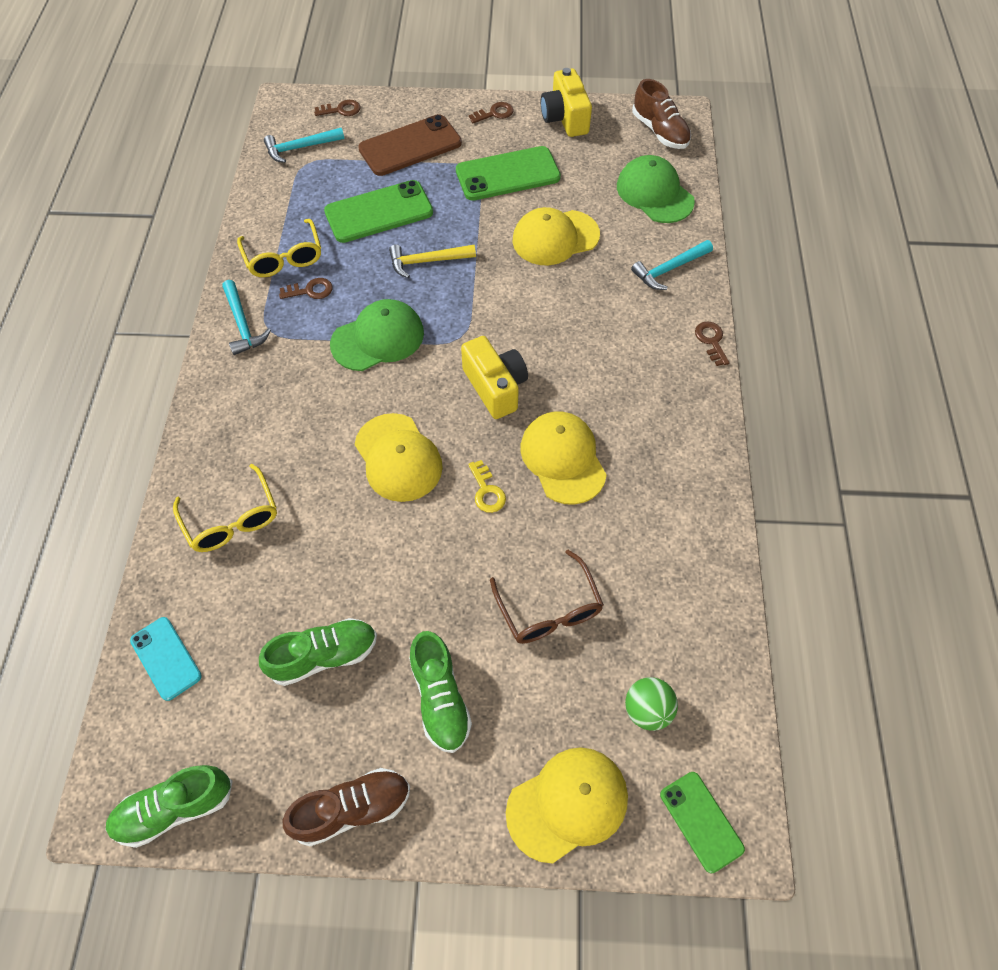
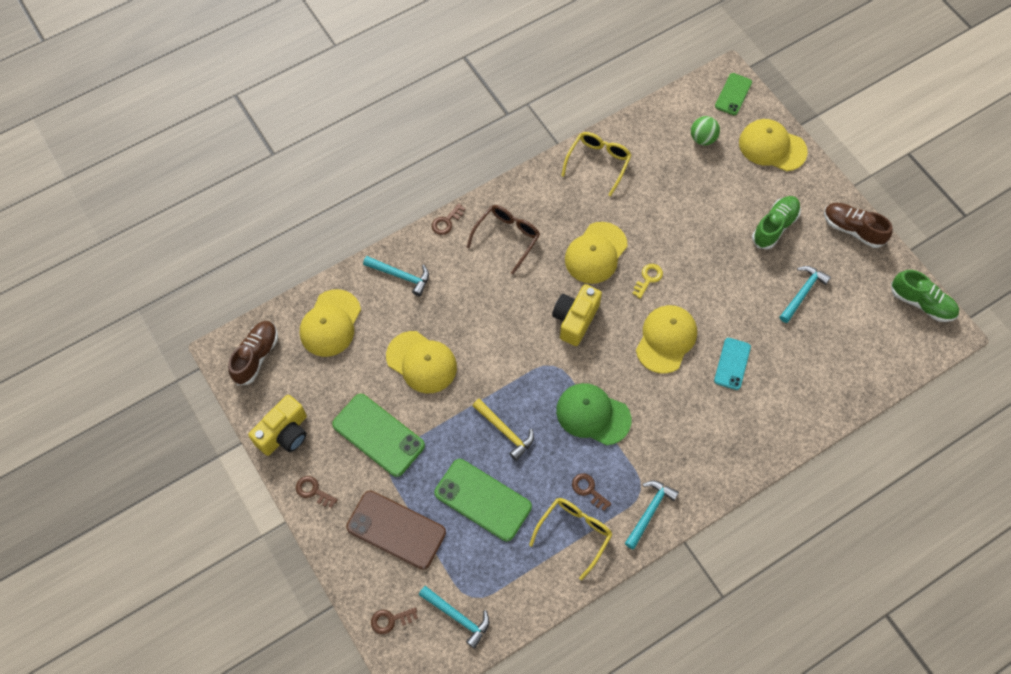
camera: 125 degrees left, 5 degrees up
(166, 658) = (870, 366): turquoise phone -> turquoise phone (732, 364)
(232, 519) = (777, 399): yellow glasses -> yellow glasses (598, 162)
(324, 656) = (802, 293): green shoe -> turquoise hammer
(341, 110) = (390, 620): brown key -> brown key turned 60 degrees counterclockwise
(549, 609) = (689, 207): brown glasses -> brown glasses (507, 237)
(654, 193) = (330, 323): green cap -> yellow cap

